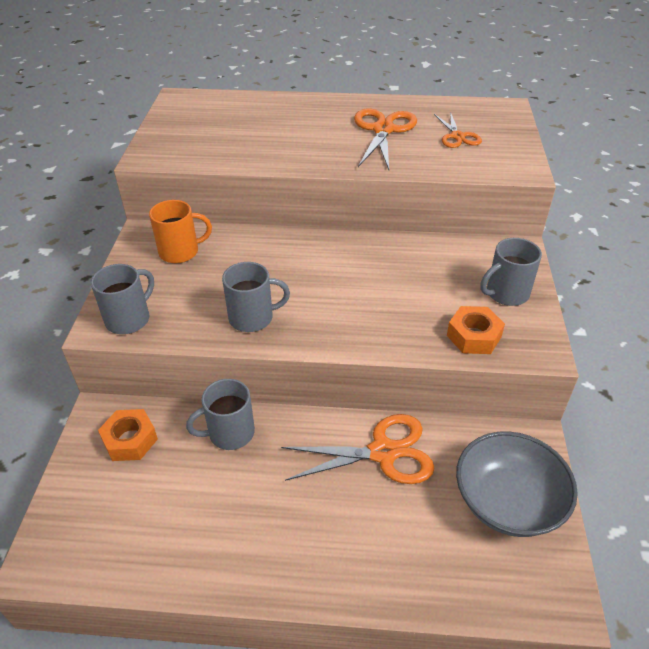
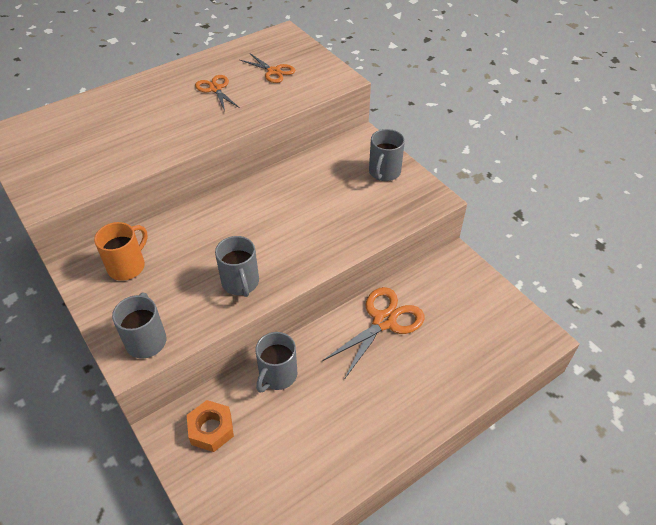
camera: 40 degrees left, 5 degrees up
(253, 318) = (240, 283): grey mug -> grey mug turned 120 degrees clockwise
(383, 130) = (215, 89): orange scissors -> orange scissors, size x0.61
(474, 336) = (392, 211): orange nut -> none
(508, 501) = (474, 303): grey bowl -> none

